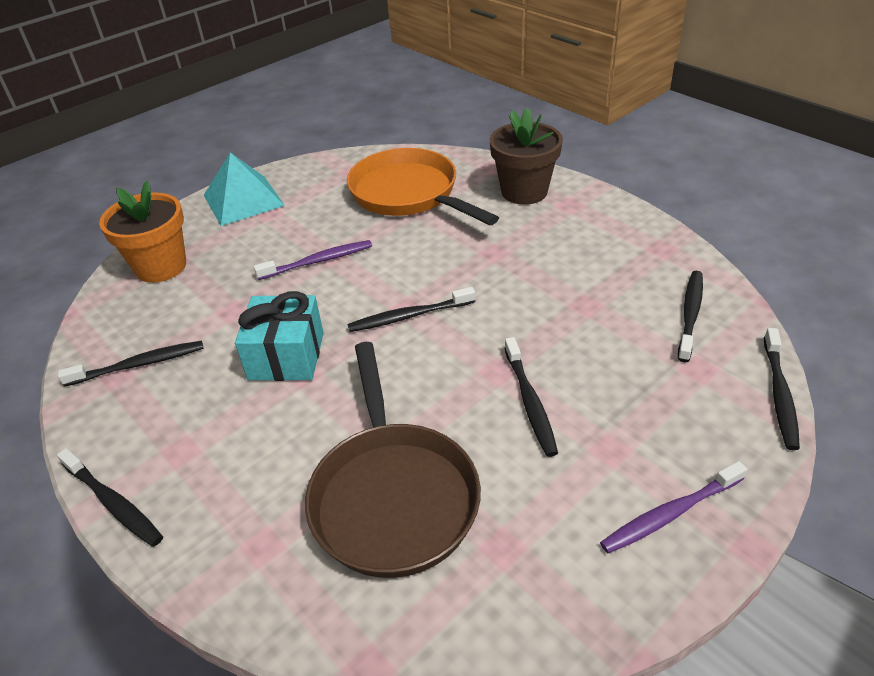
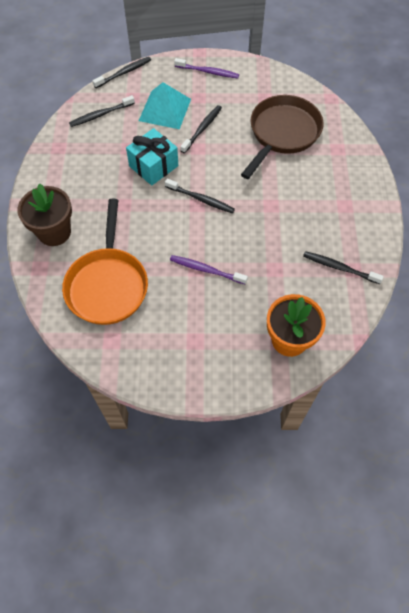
camera: 140 degrees left, 20 degrees up
(113, 503) = (382, 201): black toothbrush -> none
(243, 200) = (199, 369): turquoise pyramid -> turquoise pyramid (165, 109)
(286, 356) = (271, 220): turquoise gift -> turquoise gift (153, 166)

